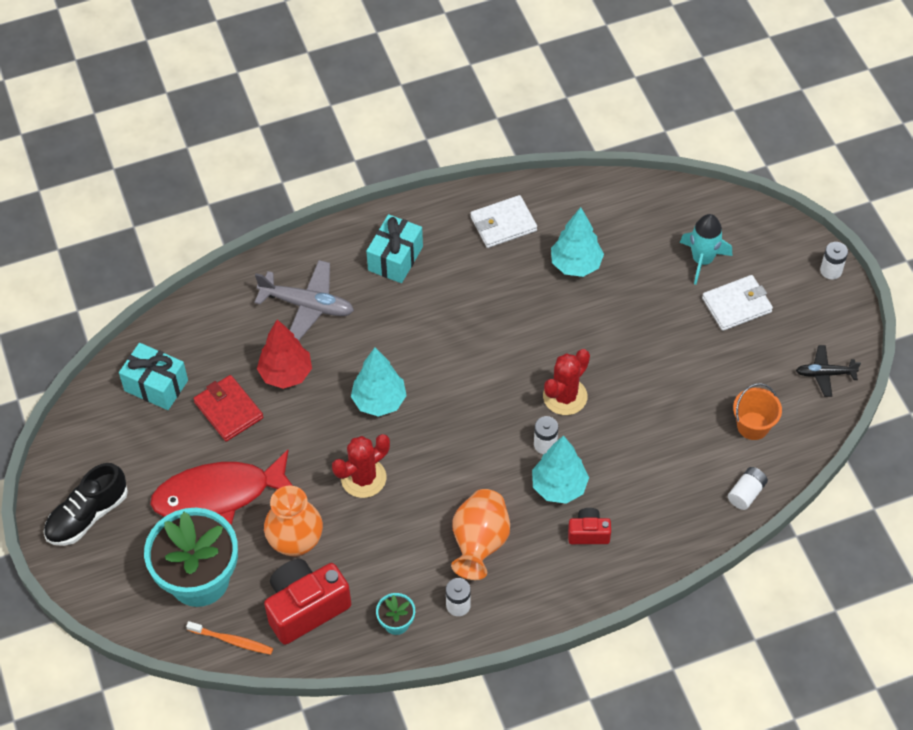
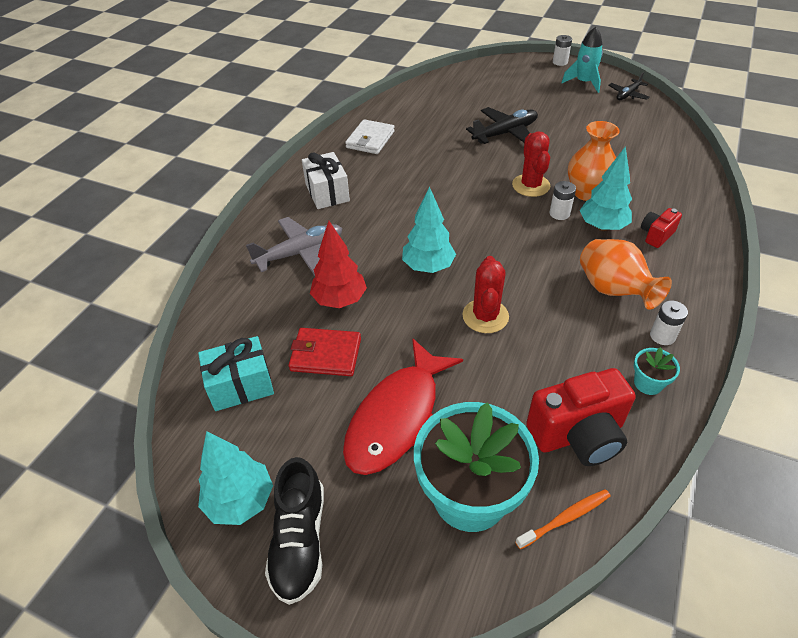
camera: 45 degrees left, 10 degrees down
(296, 542) = (502, 396): orange vase -> orange vase (587, 193)
(306, 608) = (578, 435): red camera -> red camera turned 120 degrees counterclockwise
(395, 258) = (327, 193): turquoise gift -> white gift
(576, 265) = (439, 131): turquoise tree -> turquoise tree (240, 501)
(630, 319) = (505, 133): none -> black plane
(702, 260) = (498, 92): turquoise rocket -> turquoise rocket (584, 82)
(736, 305) = (544, 97): white wallet -> none
(746, 493) = (687, 159): white battery -> none
(753, 426) = (638, 133): orange bucket -> none

